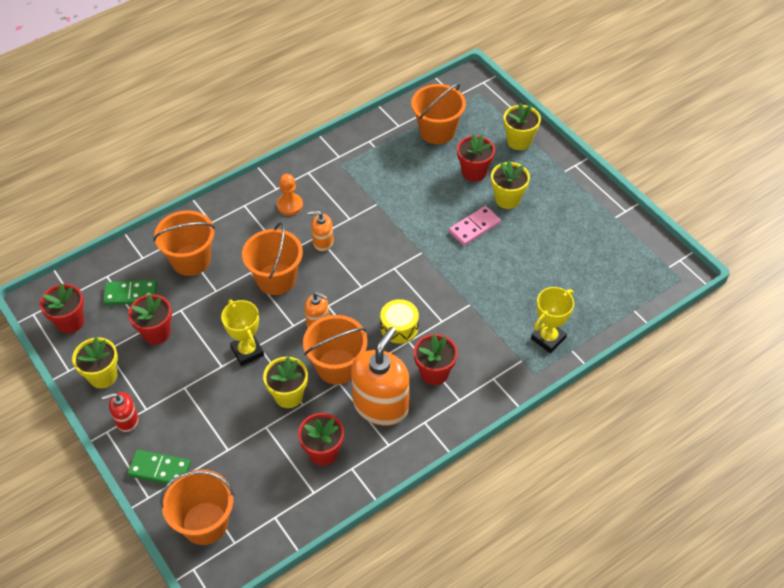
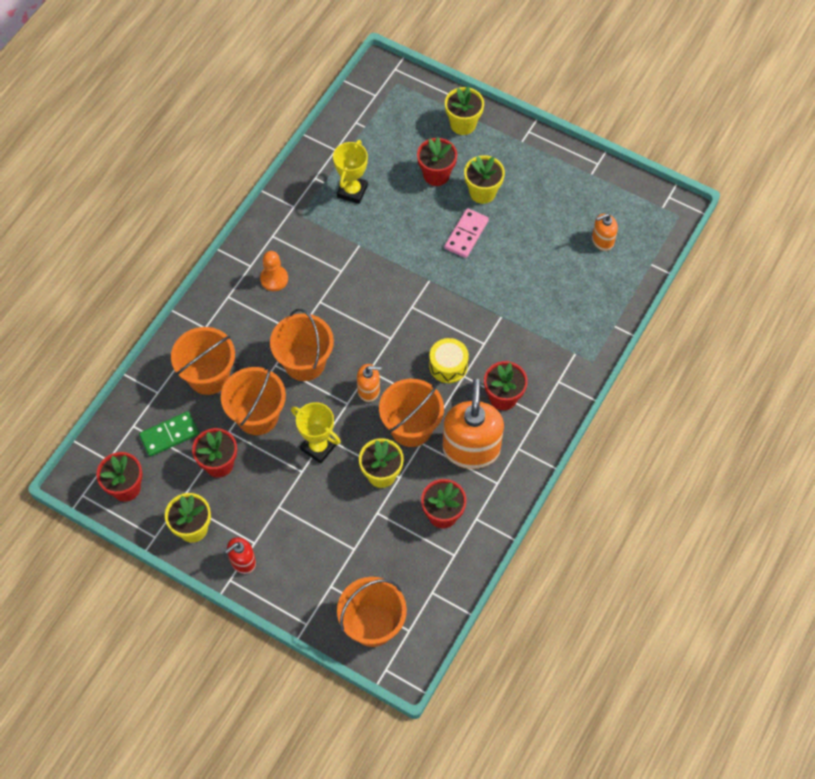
camera: 25 degrees left, 10 degrees up
(159, 470) = (302, 594): green domino -> none
(323, 242) = (328, 306): orange soap dispenser -> orange soap dispenser (602, 240)
(437, 131) = (377, 142): orange bucket -> orange bucket (257, 416)
(548, 338) = (588, 322): yellow trophy -> yellow trophy (352, 191)

